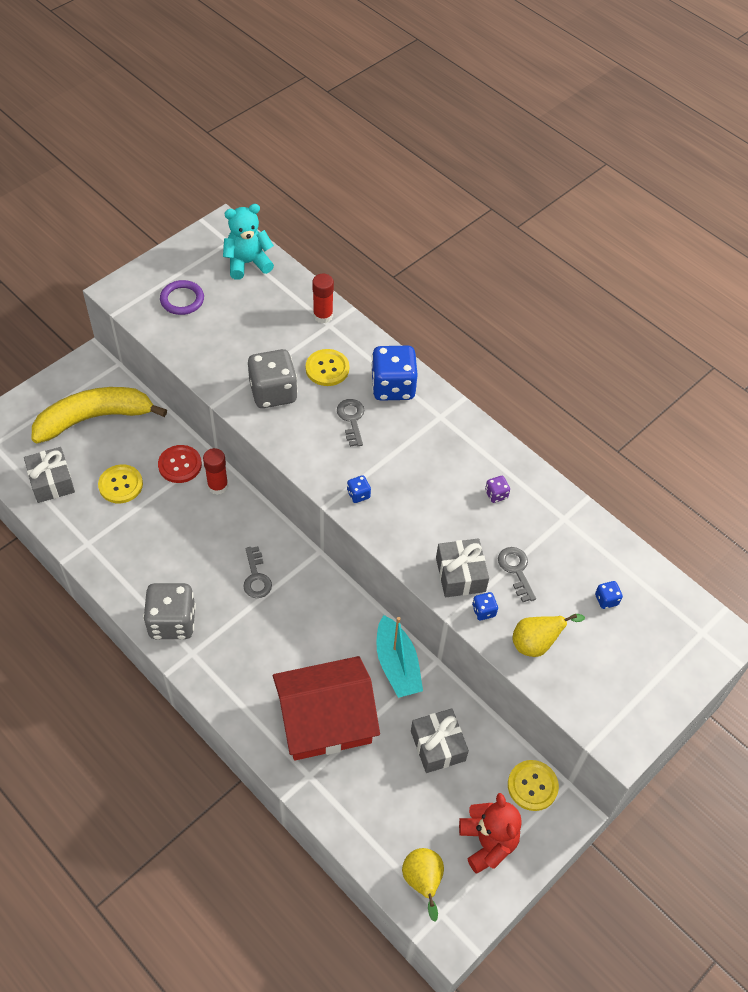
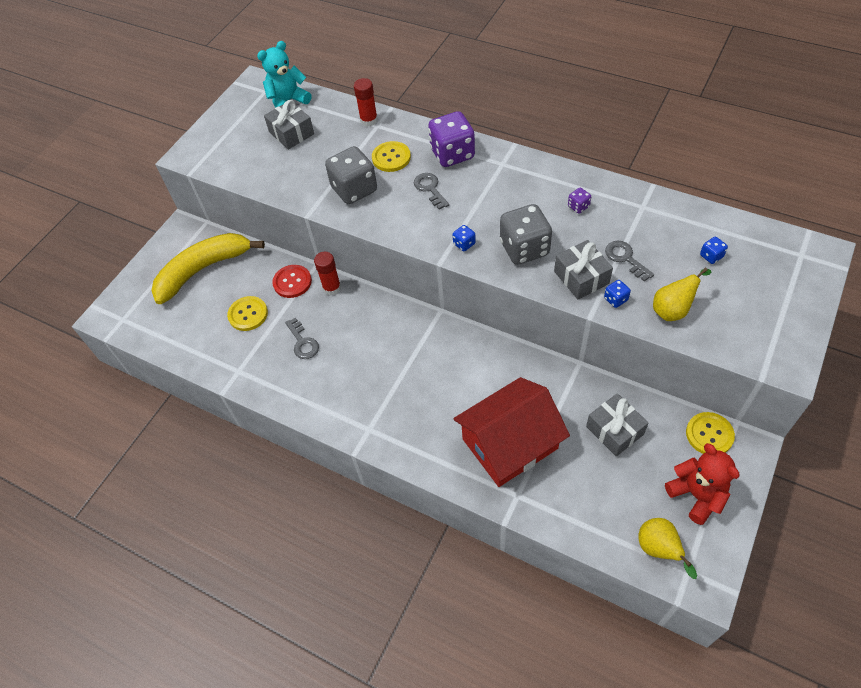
camera: 10 degrees left, 0 degrees up
(52, 481) = (186, 331): grey gift -> grey gift (291, 133)
(172, 622) = (340, 409): grey dice -> grey dice (524, 248)
(182, 300) = (244, 145): purple ring -> none
(256, 577) = (397, 348): grey key -> grey key (303, 342)
(393, 387) = (452, 154): blue dice -> purple dice
(397, 664) = (548, 377): turquoise boat -> none

